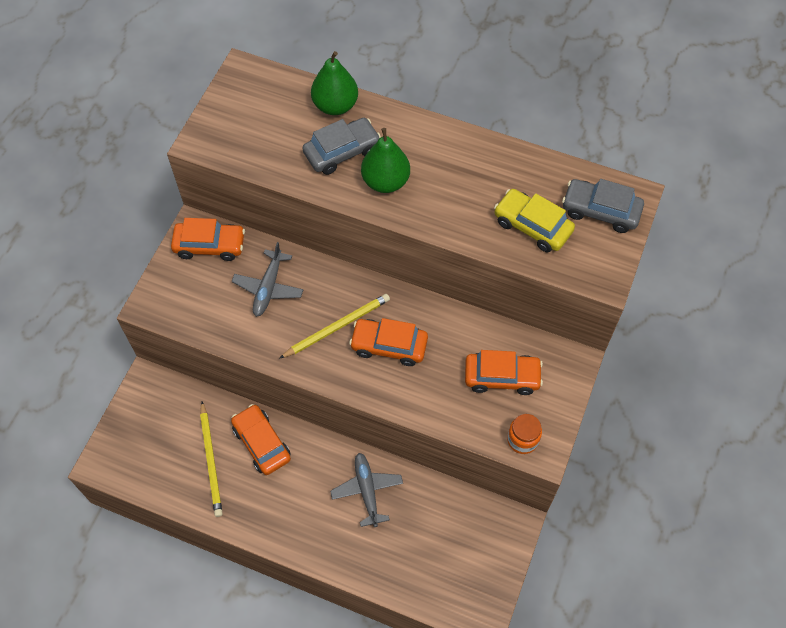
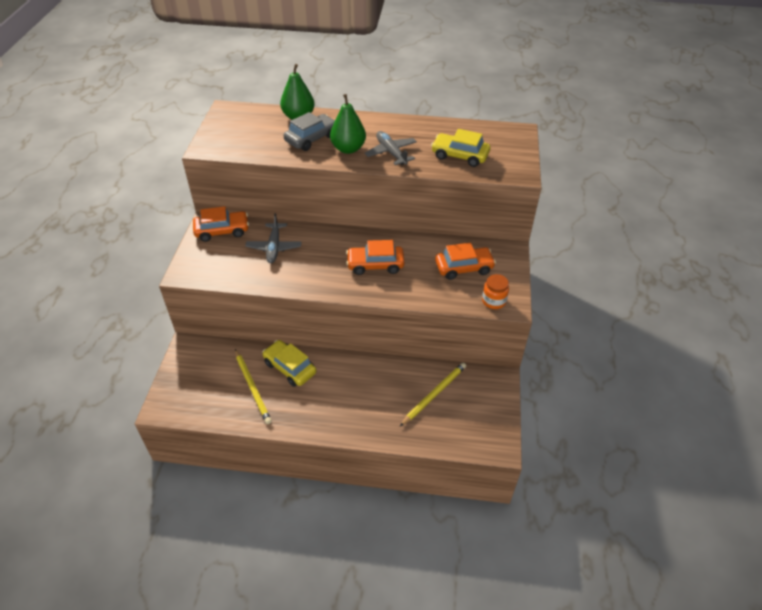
camera: 15 degrees left, 15 degrees down
(261, 443) = (290, 368): orange car -> yellow car
(337, 327) = (333, 261): yellow pencil -> yellow pencil (434, 394)
(367, 490) = (381, 381): grey plane -> grey plane (391, 153)
(600, 211) = (502, 141): grey car -> none

